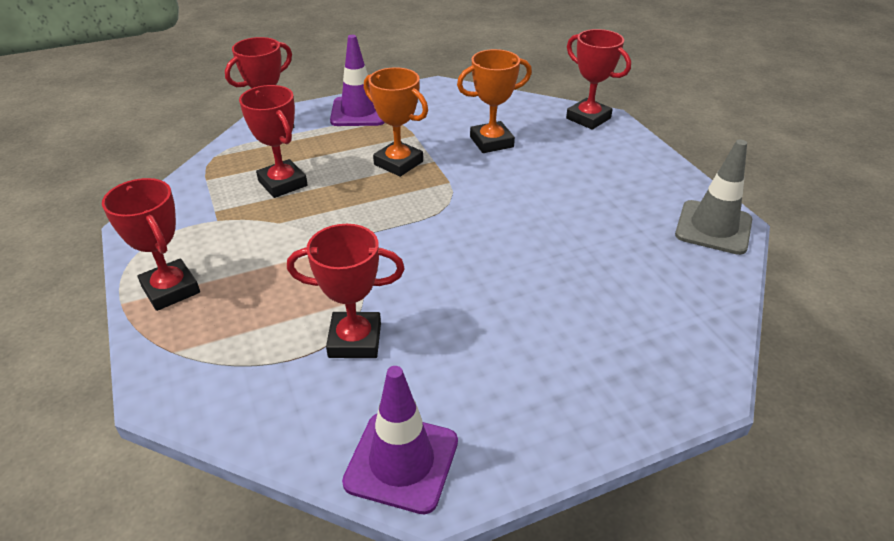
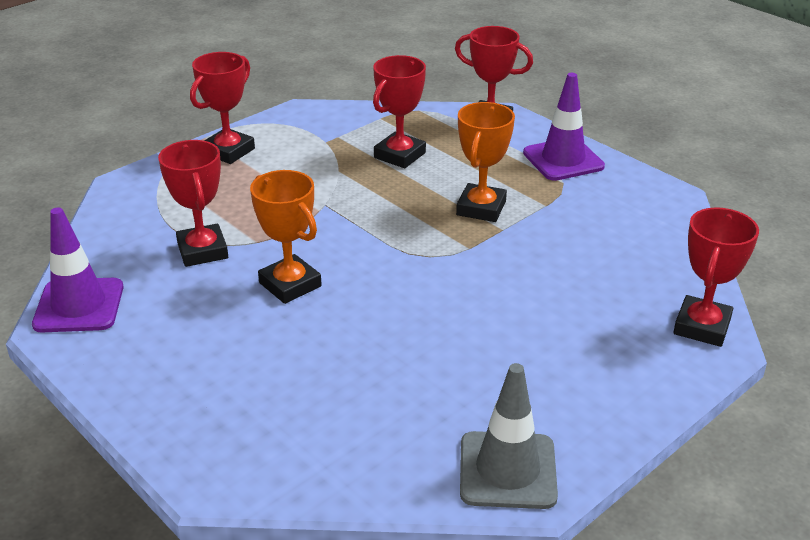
camera: 70 degrees right, 5 degrees down
(491, 142) = (574, 259): orange trophy -> orange trophy (290, 284)

